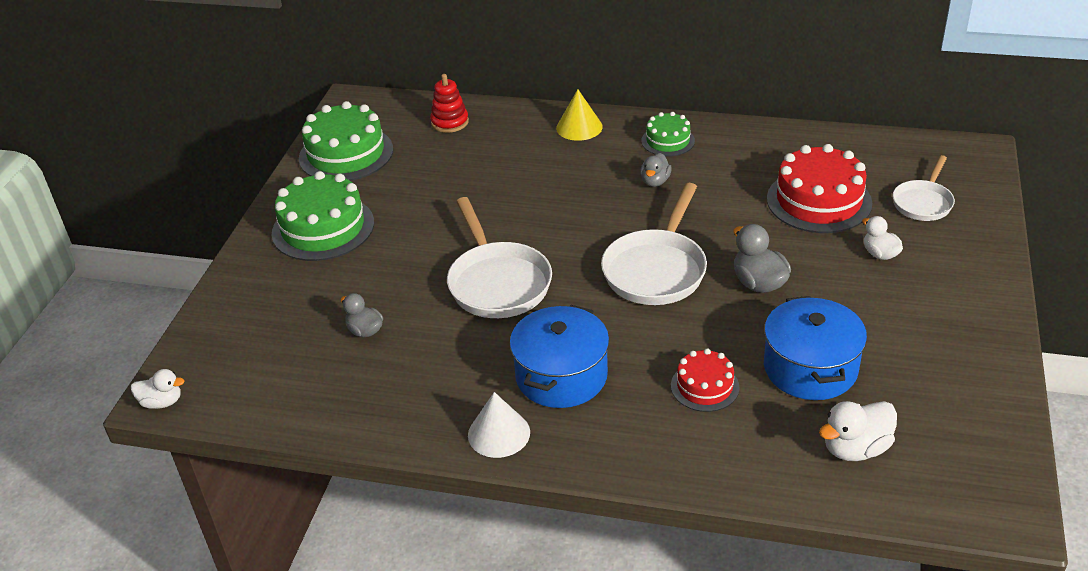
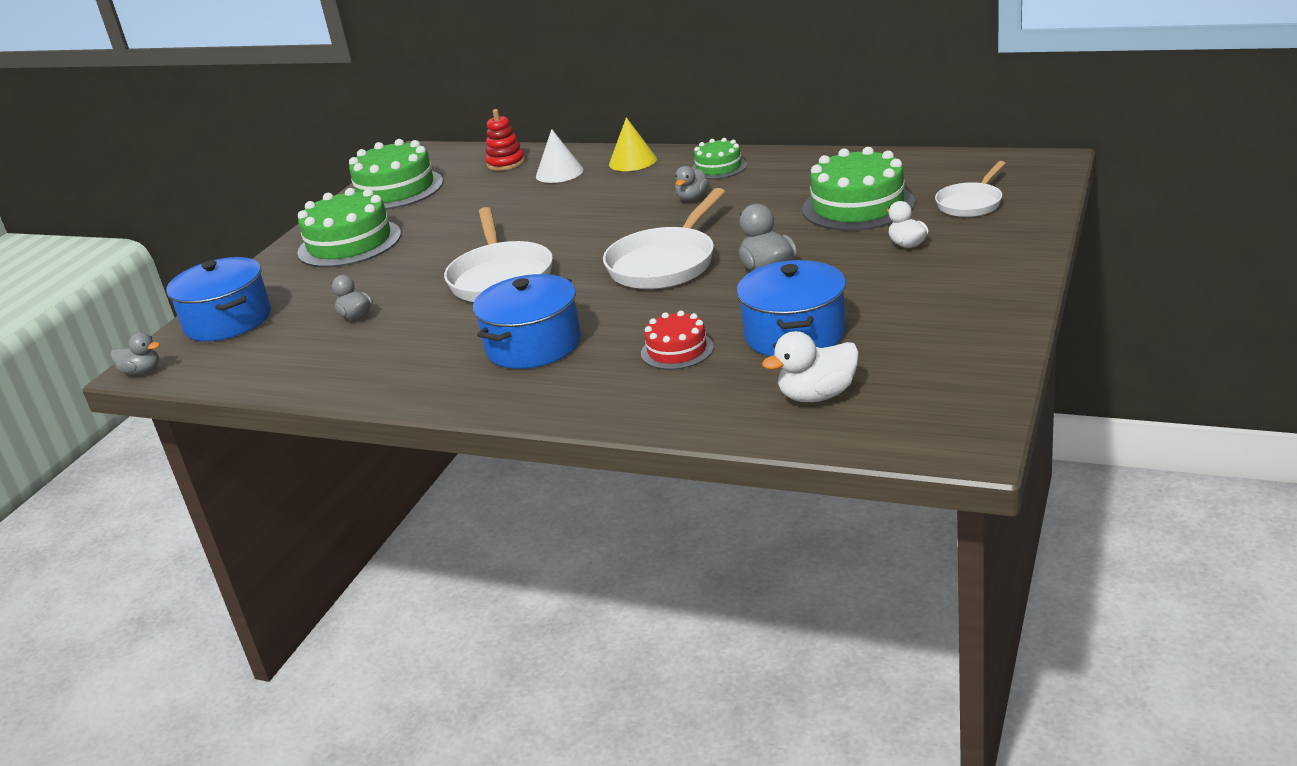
camera: 10 degrees right, 10 degrees down
(162, 402) = (142, 371): white duck -> grey duck
(230, 333) = (228, 321): none -> blue pot
(499, 433) = (452, 389): white cone -> white cone (559, 173)
(819, 201) = (858, 206): red cake -> green cake

